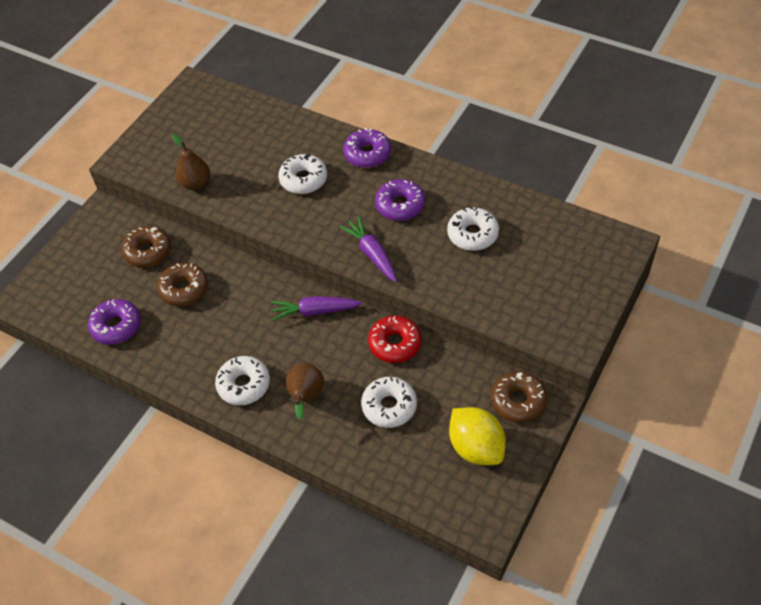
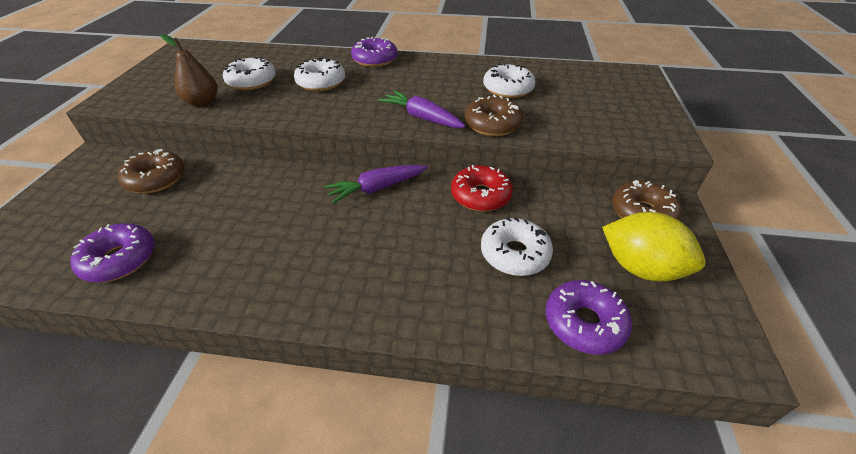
camera: 25 degrees left, 10 degrees down
(184, 289) = (210, 202): brown donut -> brown donut (492, 124)
(244, 385) = (321, 280): white donut -> white donut (252, 81)
(306, 397) = (409, 272): brown pear -> none
(400, 205) = (426, 83): purple donut -> purple donut (584, 323)

